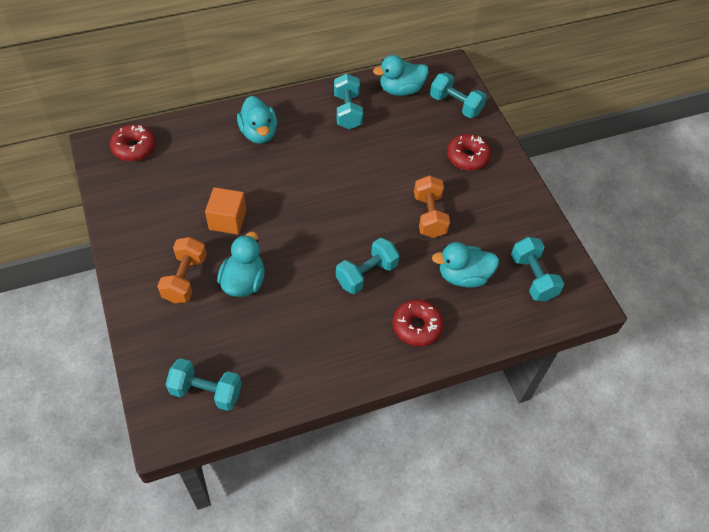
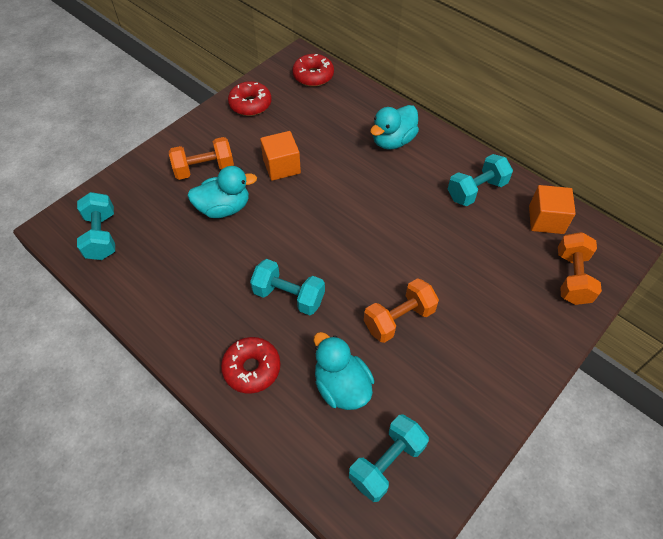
camera: 65 degrees right, 0 degrees up
(400, 90) = (546, 220): turquoise duck -> orange cube
(455, 105) = (572, 278): turquoise dumbbell -> orange dumbbell
(467, 157) = (507, 321): red donut -> red donut (250, 104)

